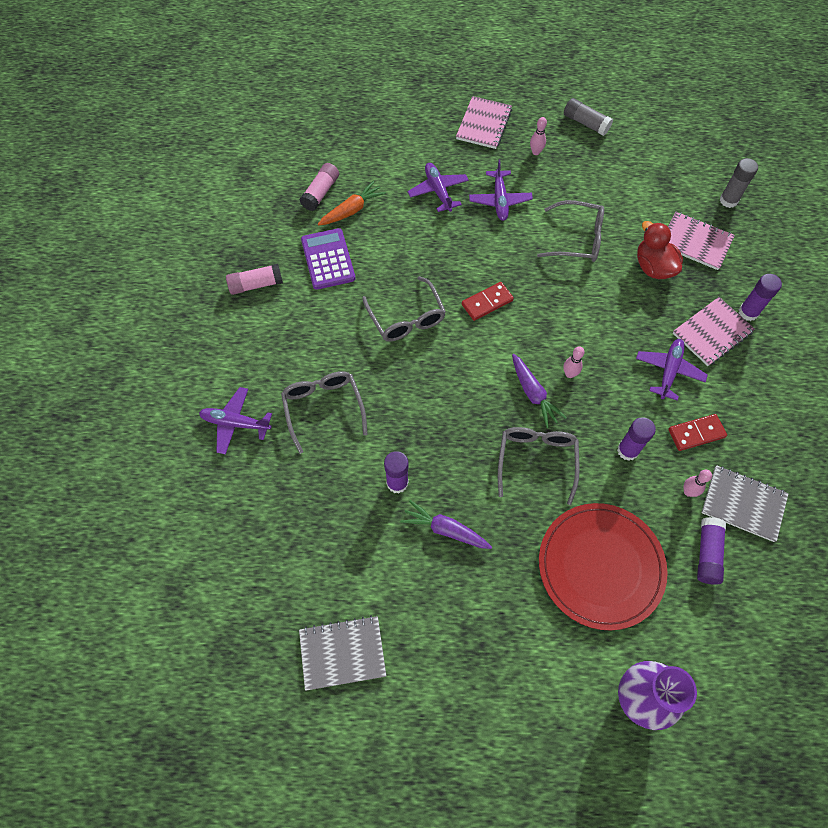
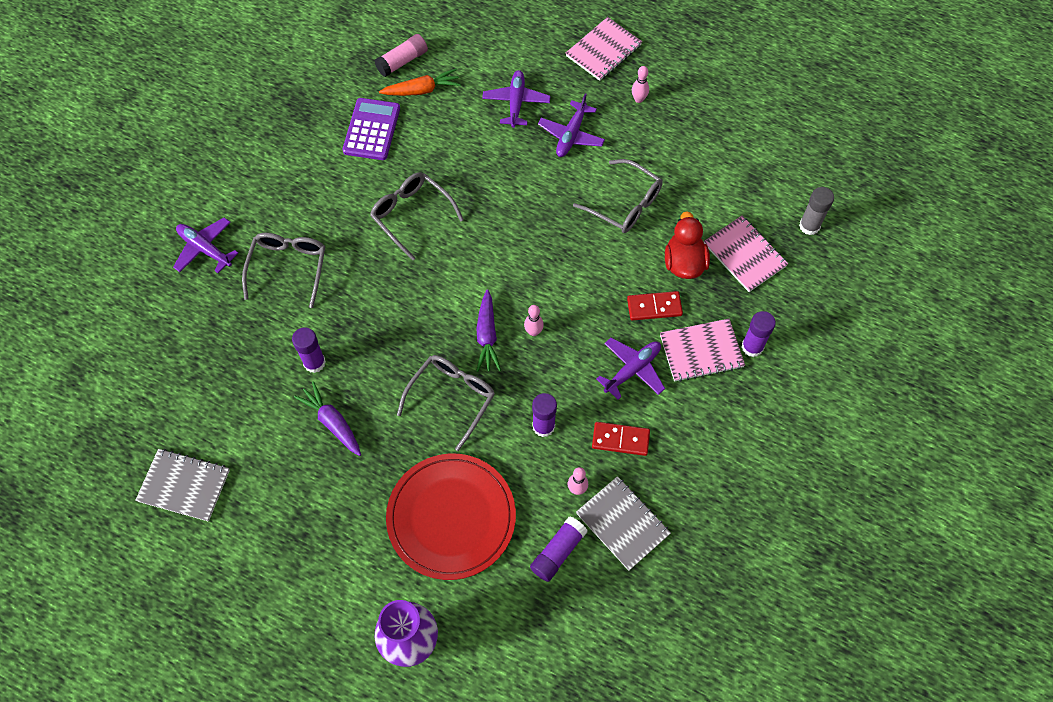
camera: 25 degrees right, 0 degrees up
(256, 284) = (293, 128): pink glue stick -> none
(406, 318) = (411, 215): grey glasses -> grey glasses turned 135 degrees clockwise
(487, 302) = (496, 231): red domino -> red domino (654, 307)
(585, 123) = (710, 88): grey glue stick -> none

